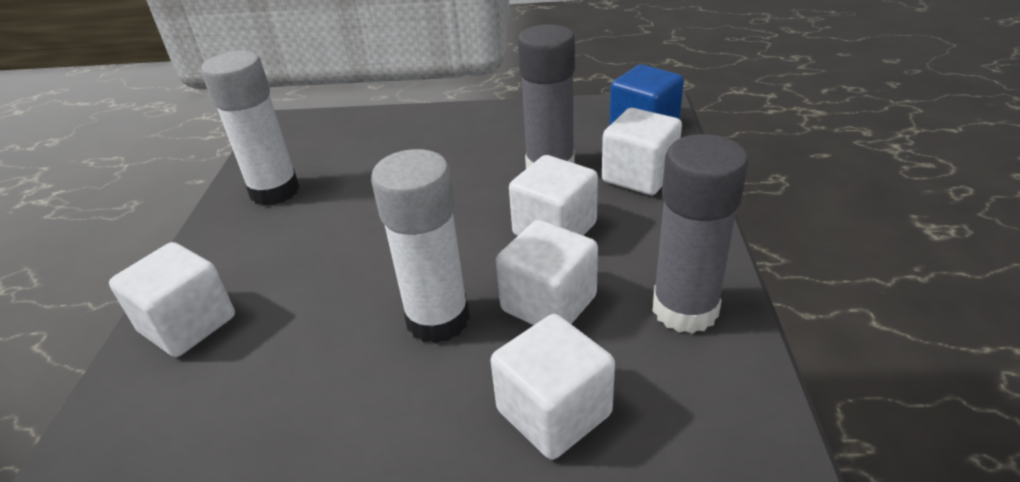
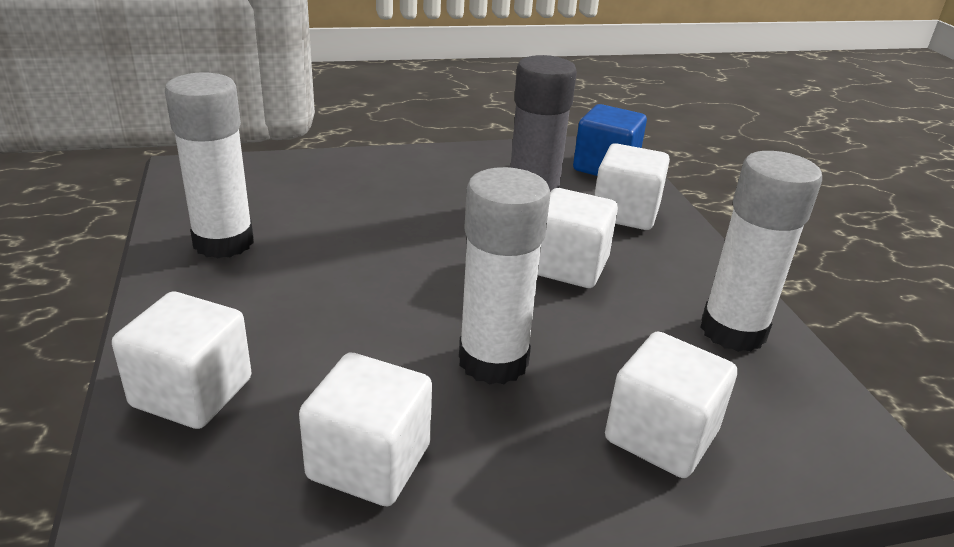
camera: 20 degrees left, 5 degrees down
(549, 303) = (601, 336): white cube -> white cube (369, 462)
(685, 309) = (733, 331): grey glue stick -> white glue stick

